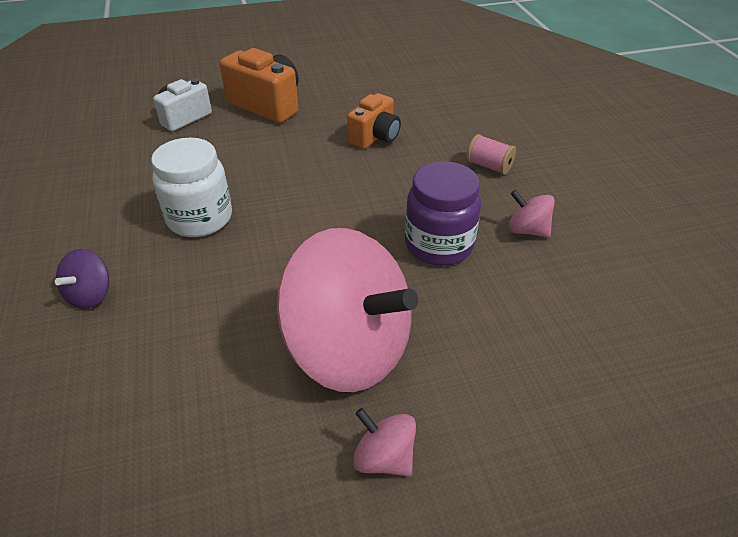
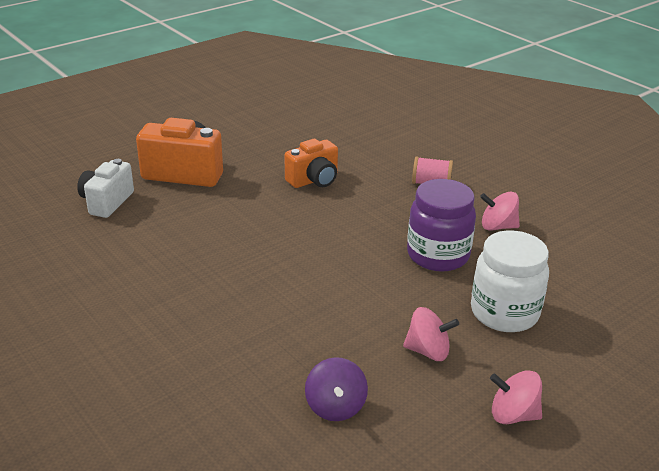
camera: 25 degrees left, 10 degrees down
(90, 295) = (161, 378): purple spinning top -> purple spinning top (335, 407)
(200, 218) = (209, 288): white jar -> white jar (504, 313)
(349, 349) = (428, 351): pink spinning top -> pink spinning top, size x0.42
(375, 137) = (314, 180): orange camera -> orange camera turned 45 degrees clockwise

